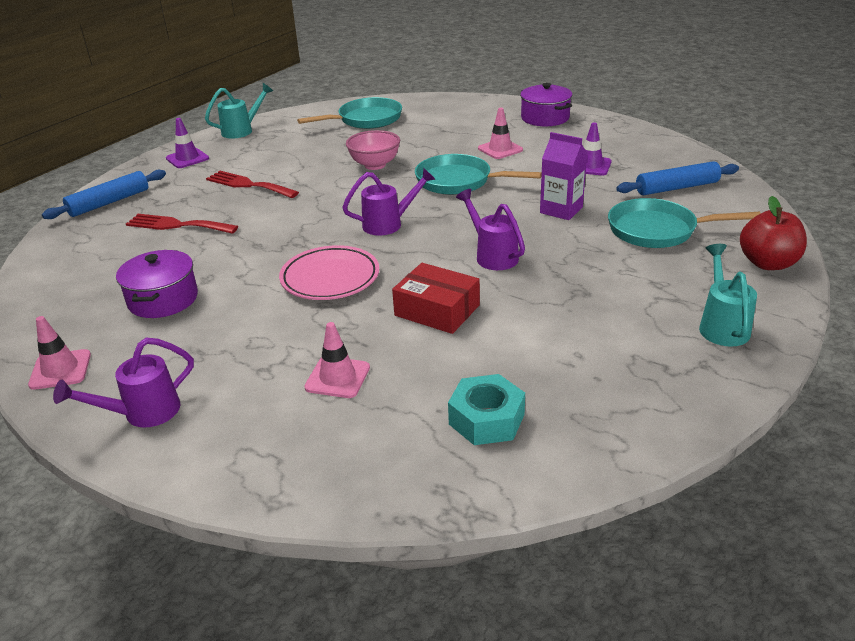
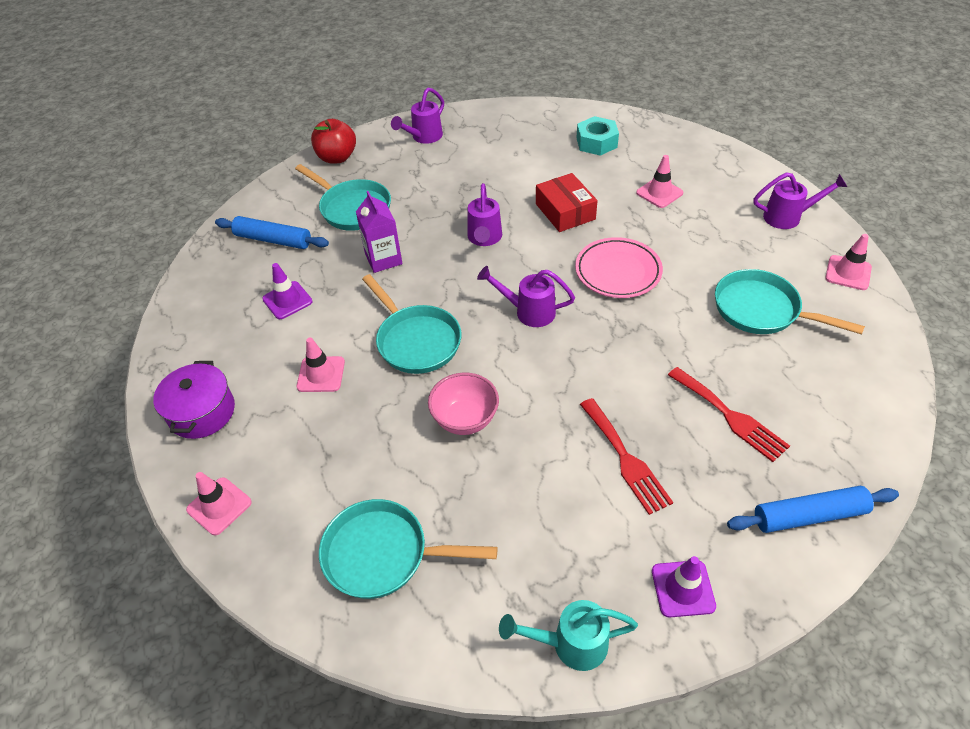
camera: 145 degrees left, 15 degrees up
(163, 299) = (761, 310): purple pot -> turquoise pan
(474, 104) = (219, 506): none -> pink traffic cone
(722, 325) = (423, 137): turquoise watering can -> purple watering can

